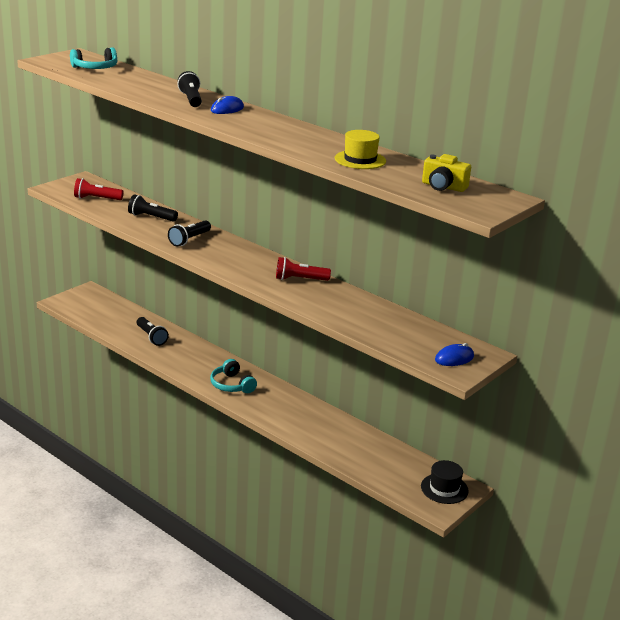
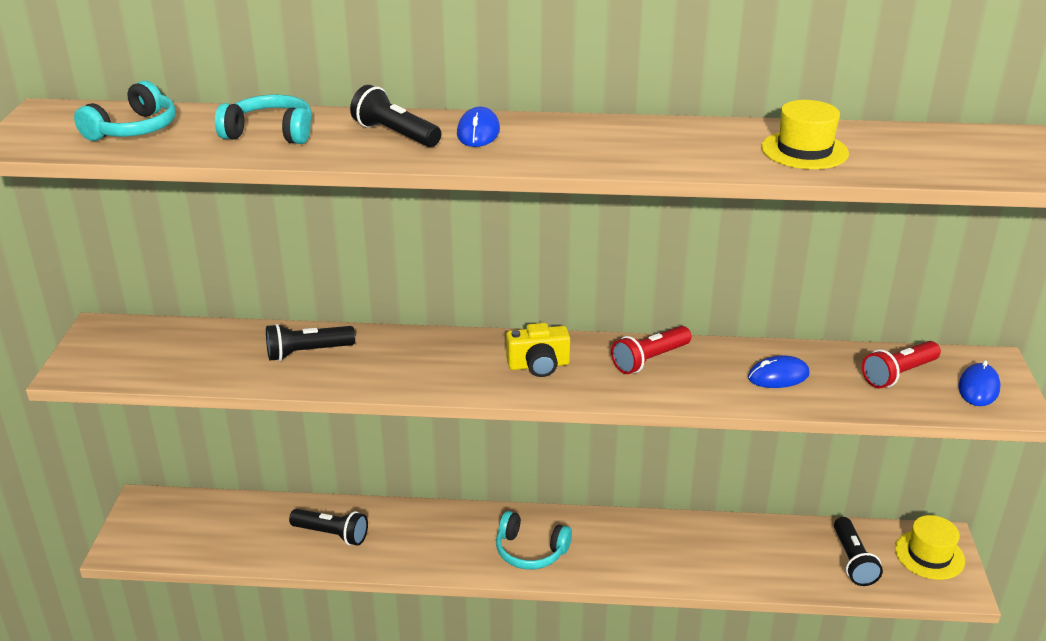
camera: 35 degrees left, 5 degrees up
(96, 199) = (175, 357): red flashlight -> red flashlight (898, 374)
(143, 84) = (270, 133): none -> turquoise headphones
(189, 240) = (418, 366): black flashlight -> black flashlight (853, 561)
(353, 310) = (778, 376): none -> blue mouse
(443, 187) = (969, 153): yellow camera -> yellow camera (538, 365)
(444, 488) = (929, 555): black hat -> yellow hat

